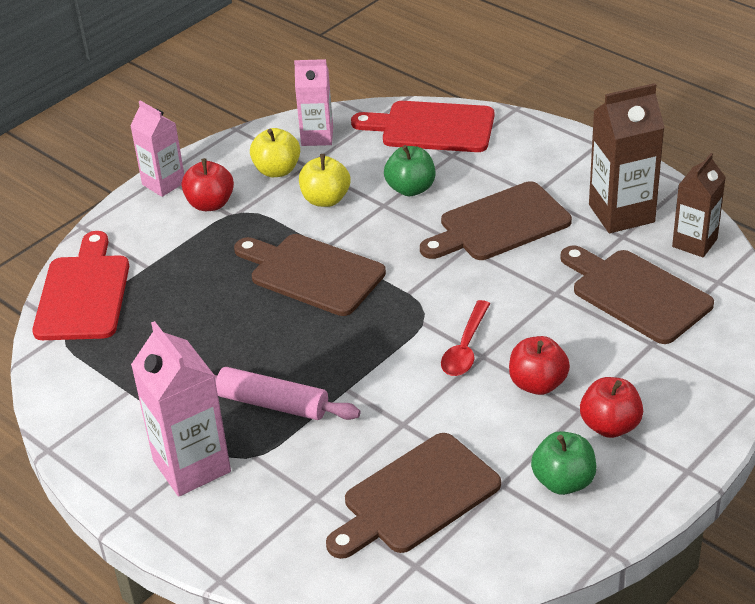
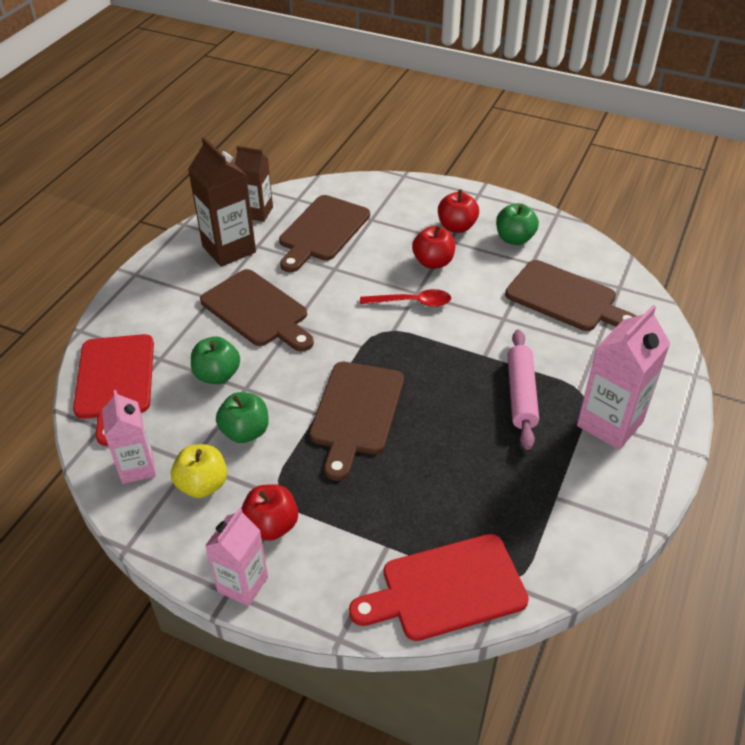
camera: 110 degrees left, 5 degrees up
(325, 199) = (245, 432): yellow apple -> green apple

